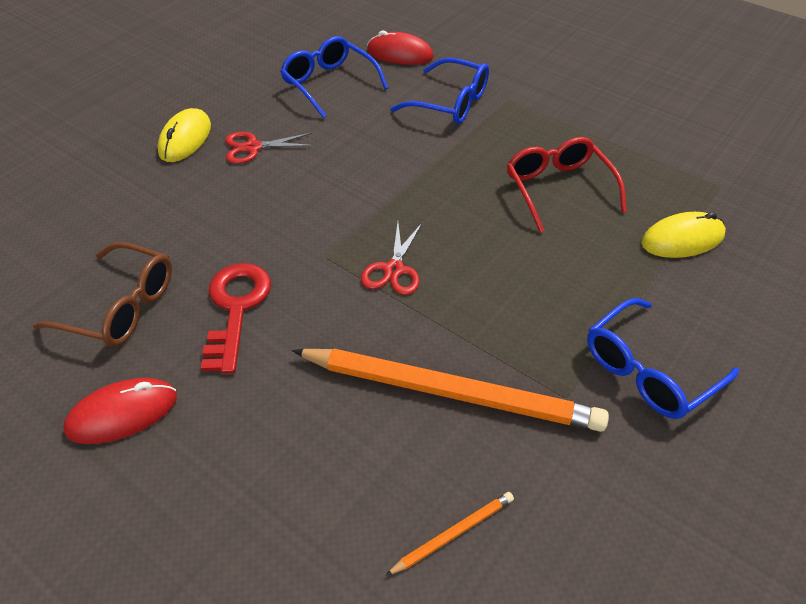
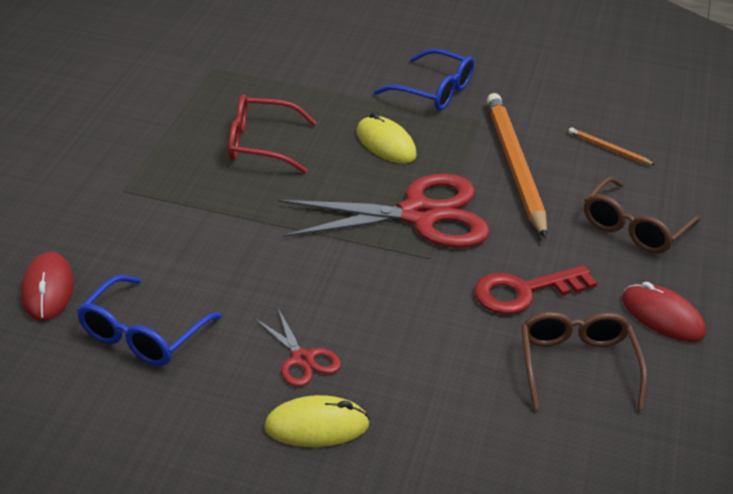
camera: 115 degrees left, 10 degrees down
(273, 468) = (634, 228): none -> brown glasses
(394, 269) = (419, 215): red scissors -> red scissors, size x2.18
(451, 103) = (146, 228): blue glasses -> none
(558, 189) = (260, 144): red glasses -> red glasses turned 45 degrees clockwise
(682, 239) = (291, 82): yellow mouse -> yellow mouse (386, 144)

